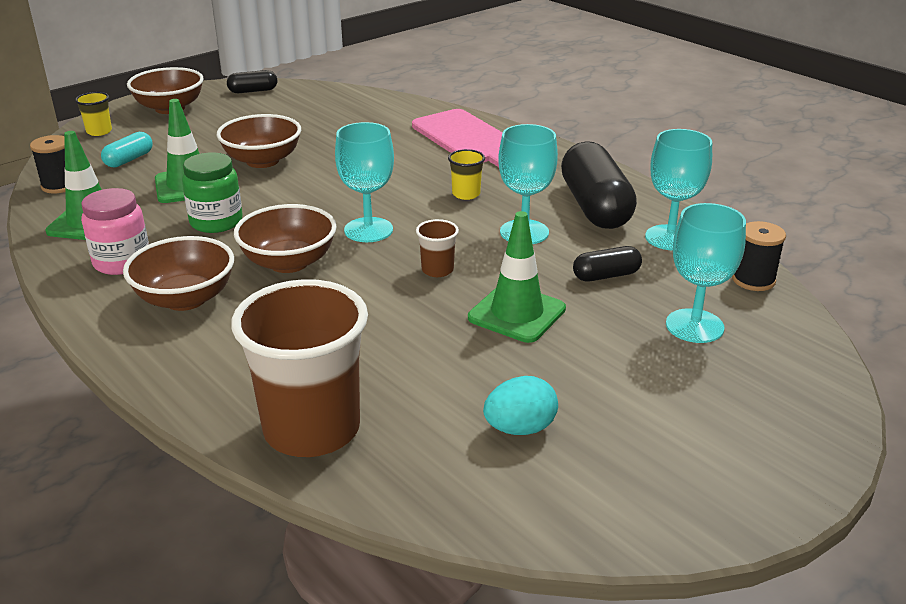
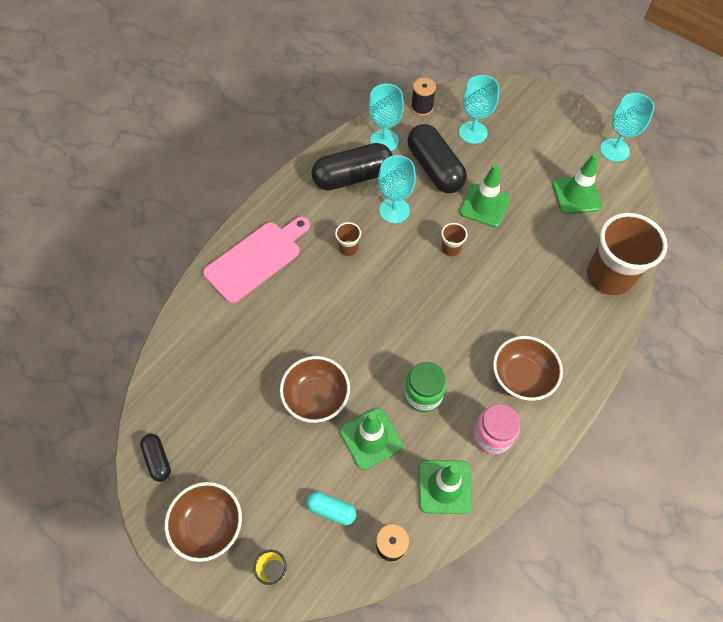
camera: 100 degrees left, 30 degrees up
(289, 262) = (464, 331): brown bowl -> none
(368, 230) = (411, 295): turquoise goblet -> turquoise goblet (614, 150)
(466, 194) = (348, 248): yellow cup -> brown cup
(520, 428) = (576, 195): turquoise egg -> green traffic cone
(606, 275) = (434, 169): black capsule -> black capsule, size x2.03

